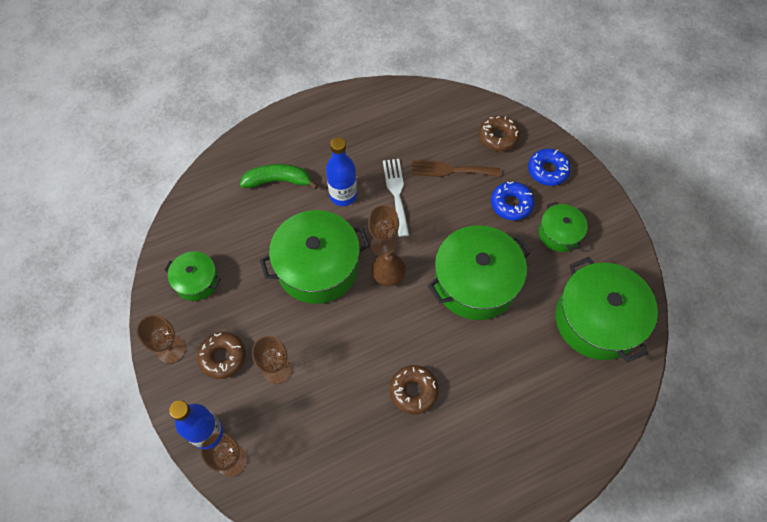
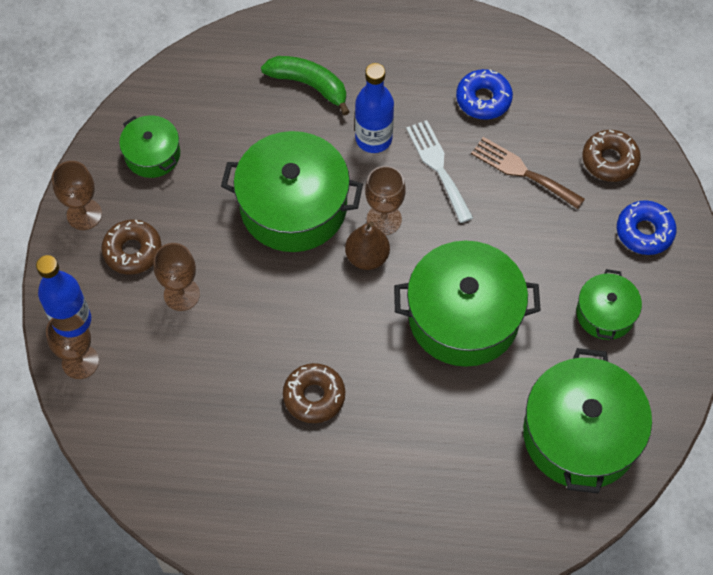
camera: 30 degrees right, 0 degrees up
(396, 193) = (438, 167): white fork -> white fork turned 45 degrees counterclockwise
(511, 204) = (569, 249): blue donut -> blue donut (483, 99)

